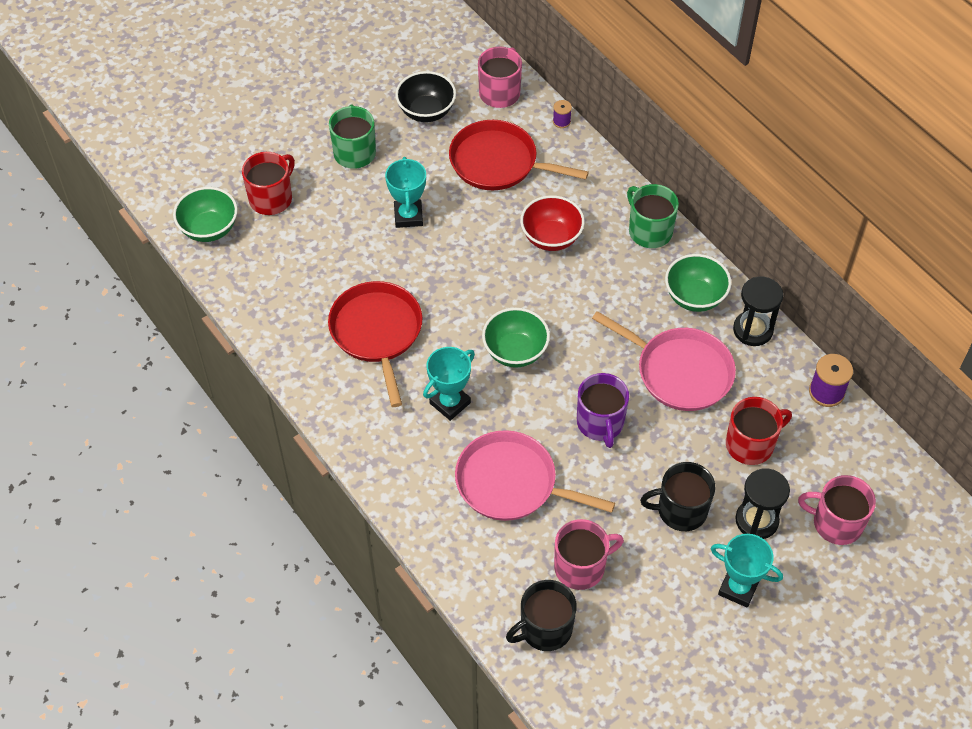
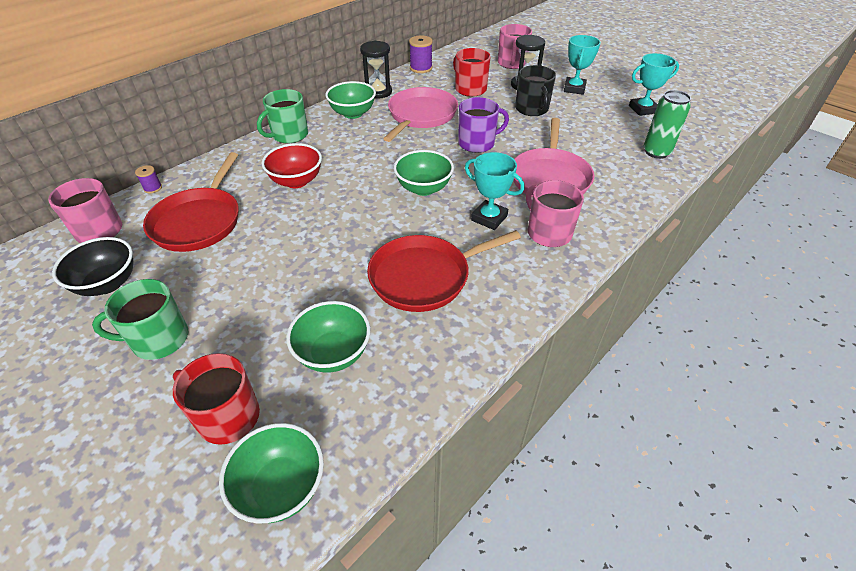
camera: 100 degrees left, 10 degrees down
(308, 260) = (333, 353): none -> green bowl
(408, 216) = (266, 276): turquoise trophy -> turquoise trophy (643, 109)
(545, 629) = (656, 152): black mug -> green can
(581, 567) = (599, 142): pink mug -> pink mug (548, 232)

